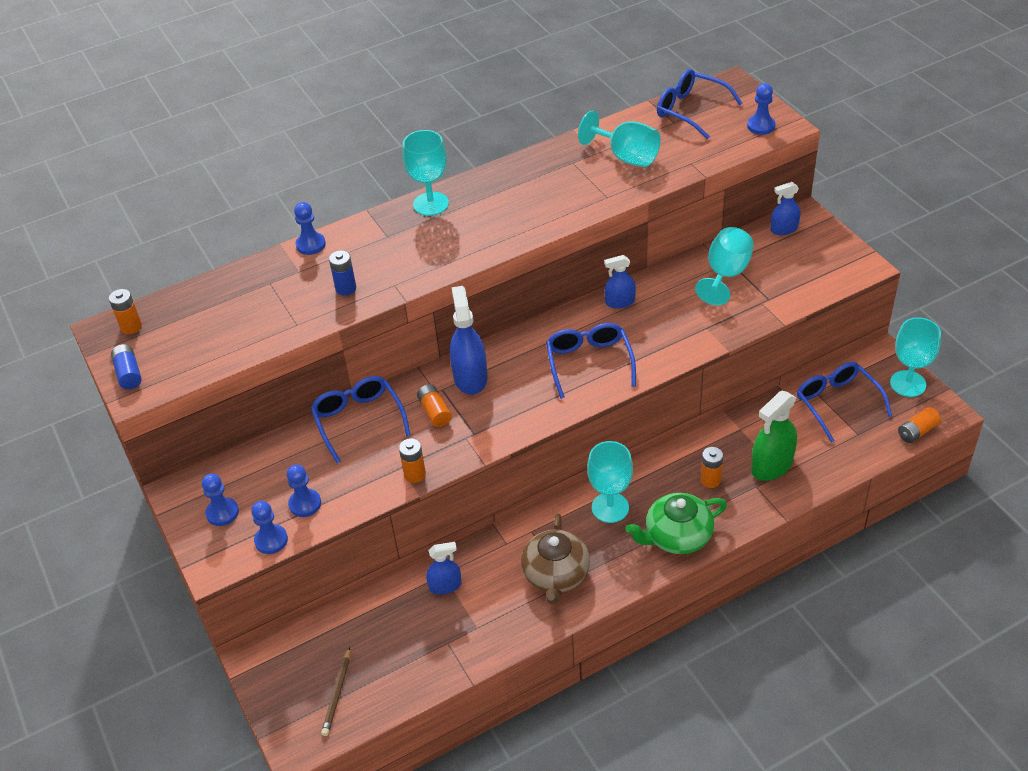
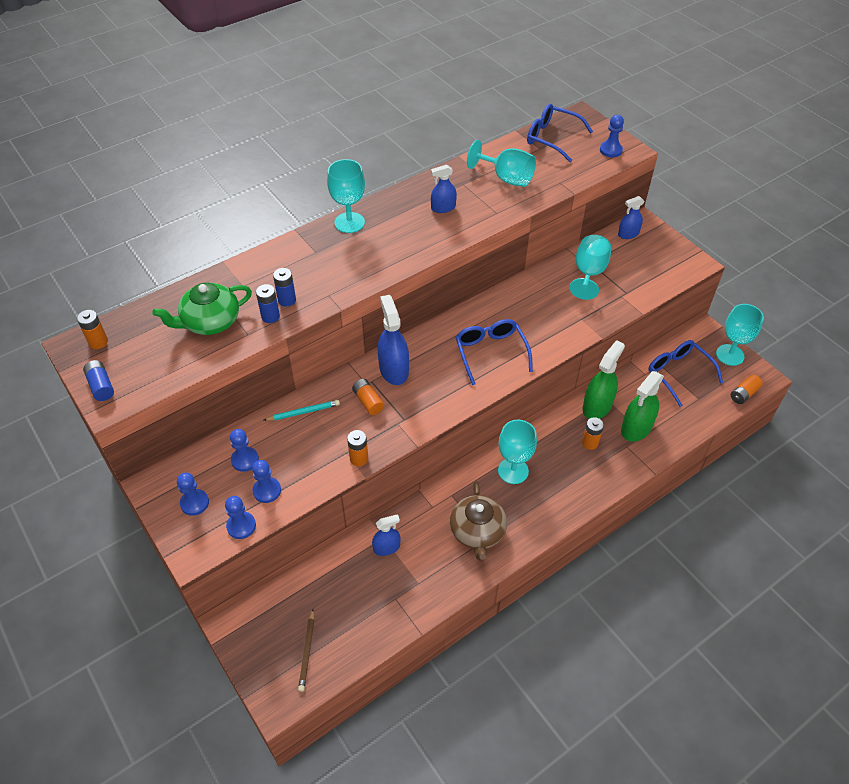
camera: 10 degrees left, 5 degrees up
(311, 245) = (250, 261): blue pawn -> blue pawn (245, 460)
(324, 306) = (270, 316): none -> blue battery
(358, 420) = (303, 412): blue glasses -> turquoise pencil
(620, 302) = (507, 299): blue spray bottle -> blue spray bottle (443, 208)
(677, 536) = (571, 492): green teapot -> green teapot (210, 322)
(726, 437) = (597, 406): none -> green spray bottle

